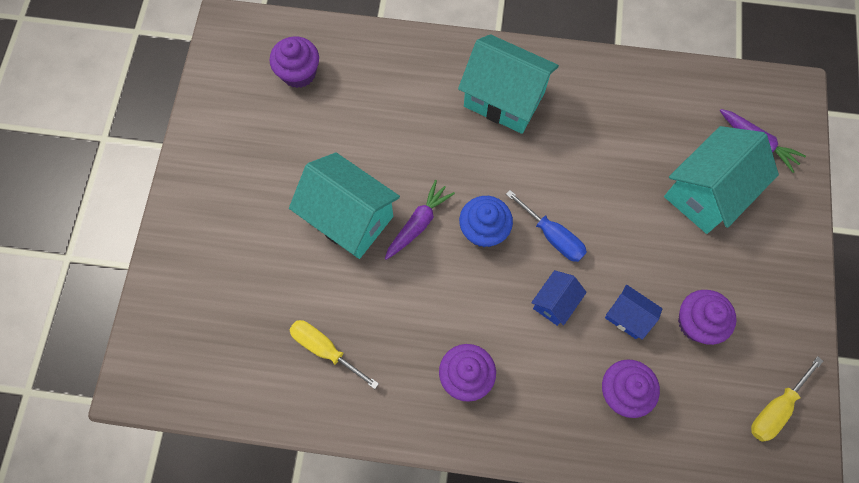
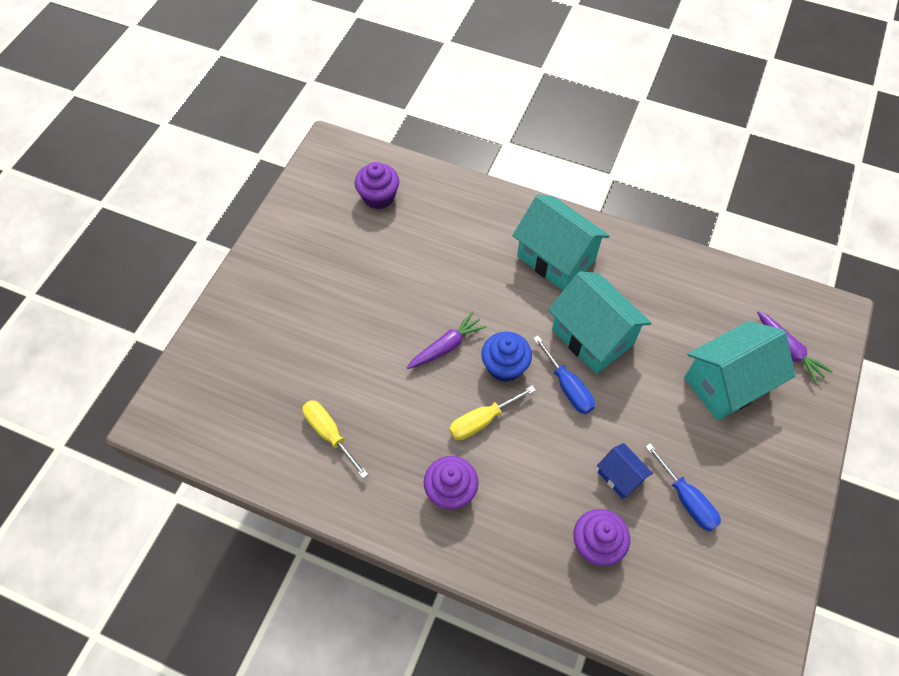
camera: 15 degrees right, 10 degrees down
(349, 218) = (386, 327): turquoise house -> turquoise house (592, 337)
(554, 303) = (553, 446): blue house -> none
(696, 323) = (686, 499): purple cupcake -> blue screwdriver
(775, 408) = (745, 600): yellow screwdriver -> yellow screwdriver (482, 421)

